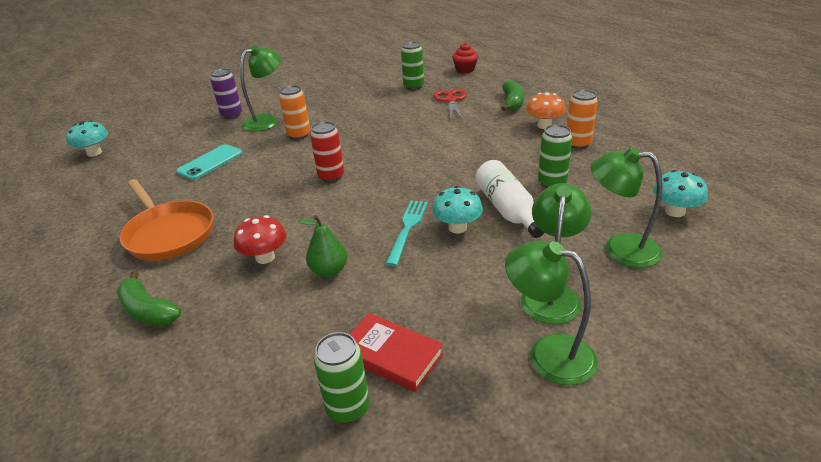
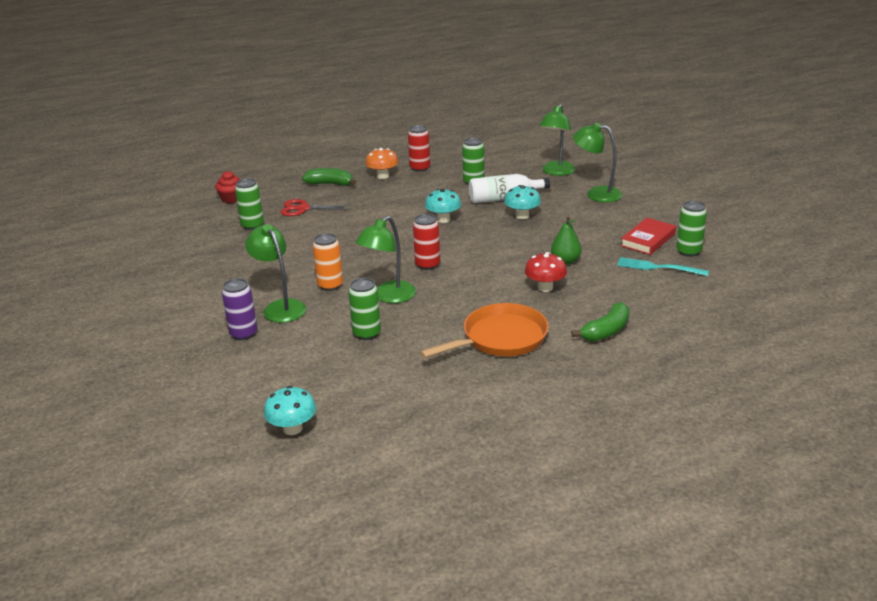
camera: 85 degrees left, 5 degrees down
(210, 162) = (367, 333): turquoise phone -> green can
(407, 228) = (519, 233): turquoise fork -> turquoise fork (658, 267)
(548, 354) = (644, 199): green lamp -> green lamp (389, 297)
(578, 143) = (420, 168): orange can -> red can
(675, 211) = (521, 153): turquoise mushroom -> turquoise mushroom (443, 219)

